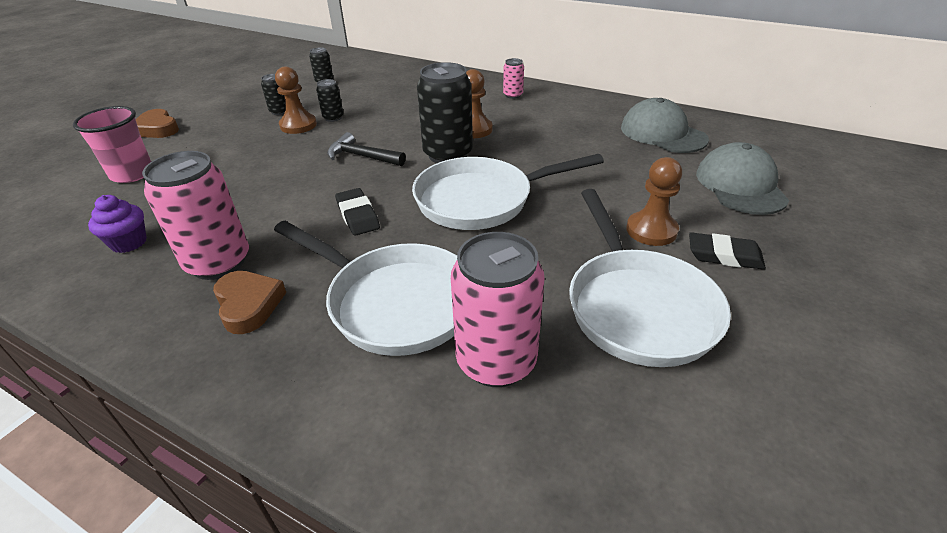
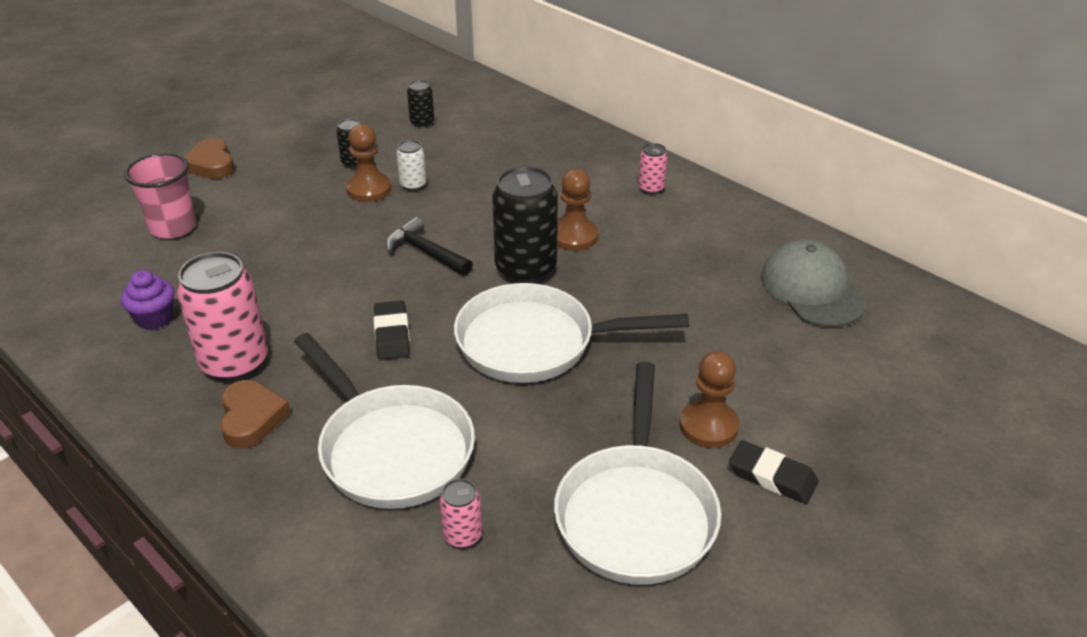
camera: 15 degrees right, 0 degrees up
(333, 118) = (413, 185): black can -> white can
(496, 361) = (462, 535): pink can -> pink can, size x0.48
(740, 185) = (859, 388): grey cap -> none

